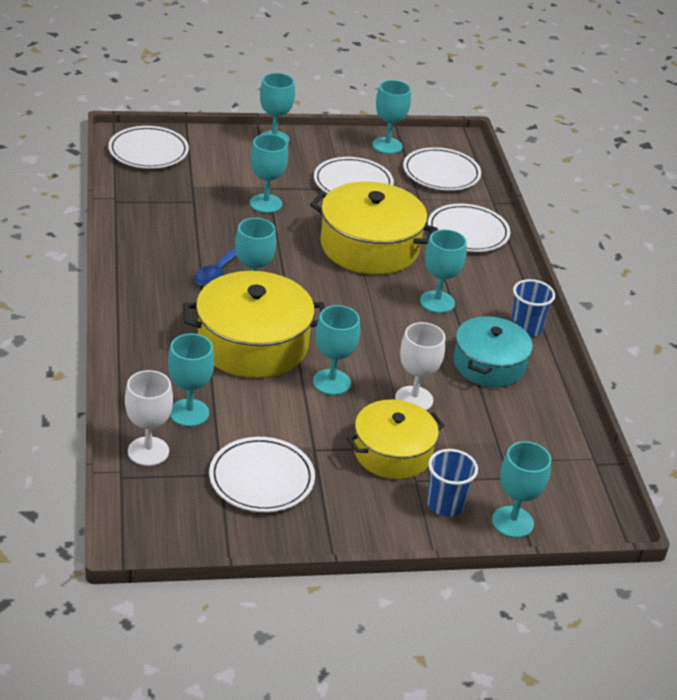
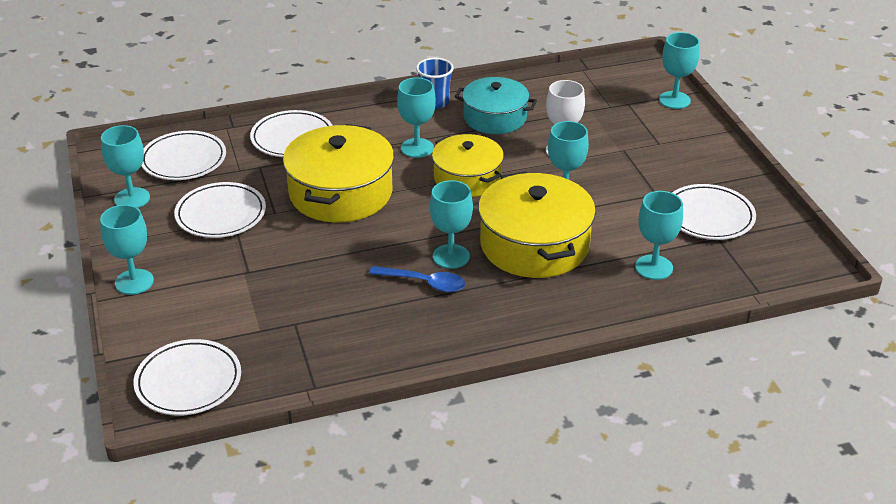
camera: 95 degrees left, 0 degrees up
(148, 451) = (718, 282): white goblet -> none
(266, 203) = (282, 269): turquoise goblet -> none
(392, 453) = (634, 156): yellow pot -> yellow pot (467, 178)
(445, 504) = (676, 128): blue cup -> none

